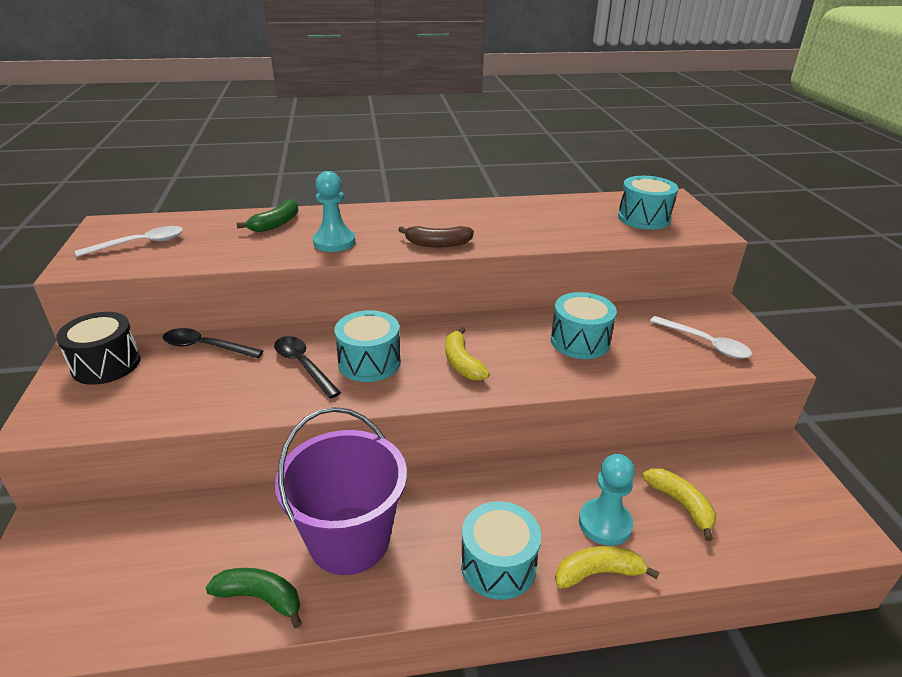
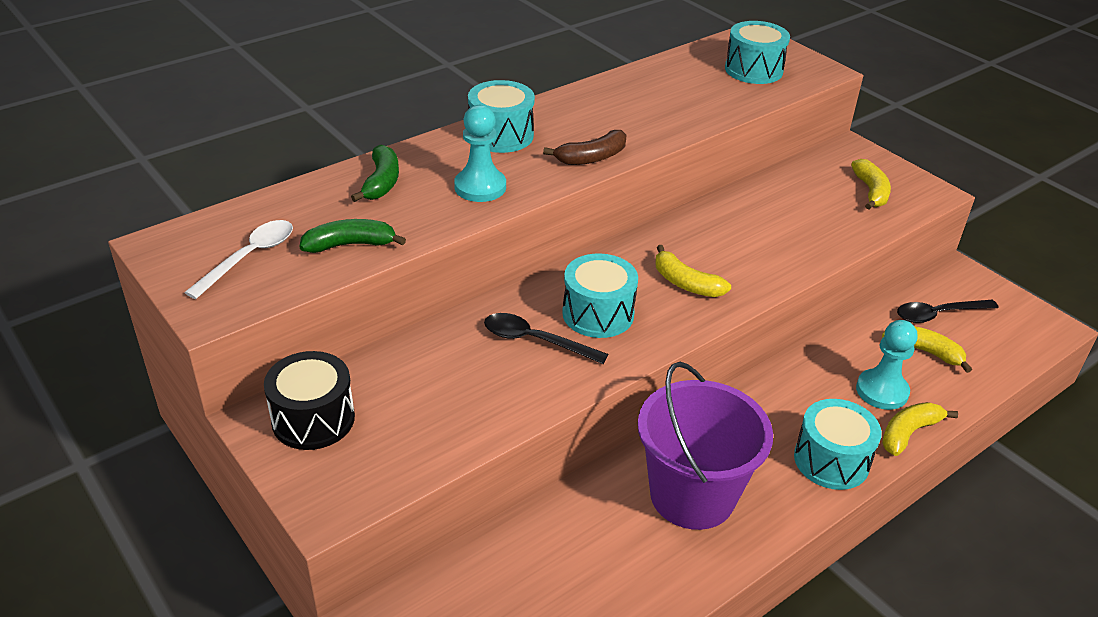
camera: 30 degrees left, 5 degrees up
(206, 347) = (404, 358): black spoon -> black spoon (938, 314)
(260, 598) = (666, 576): green banana -> green banana (350, 245)
(580, 341) = (767, 224): turquoise drum -> turquoise drum (501, 135)
(705, 343) = (870, 191): white spoon -> yellow banana

